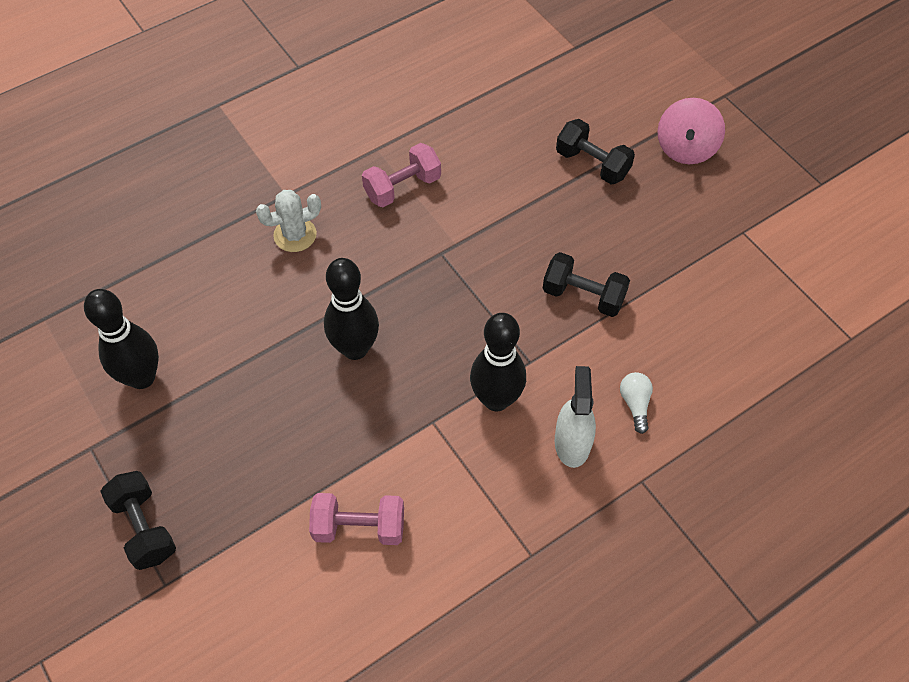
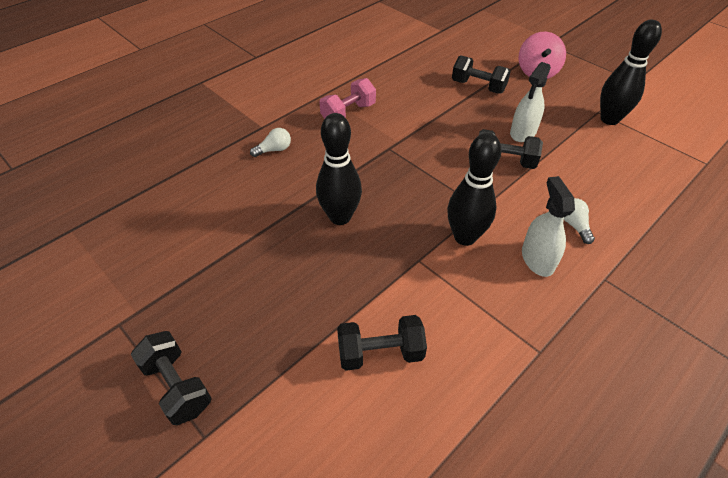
camera: 10 degrees left, 10 degrees down
(142, 377) = (161, 261): black bowling pin -> black bowling pin (609, 119)
(295, 235) = (274, 150): white cactus -> white light bulb
(359, 527) = (380, 353): pink dumbbell -> black dumbbell
(625, 253) = (523, 132): none -> white spray bottle

